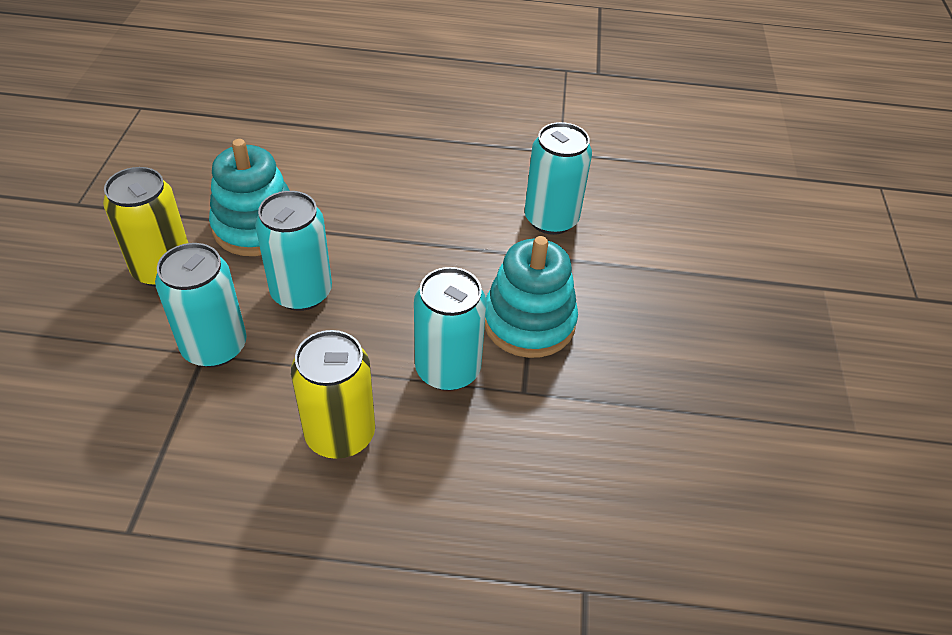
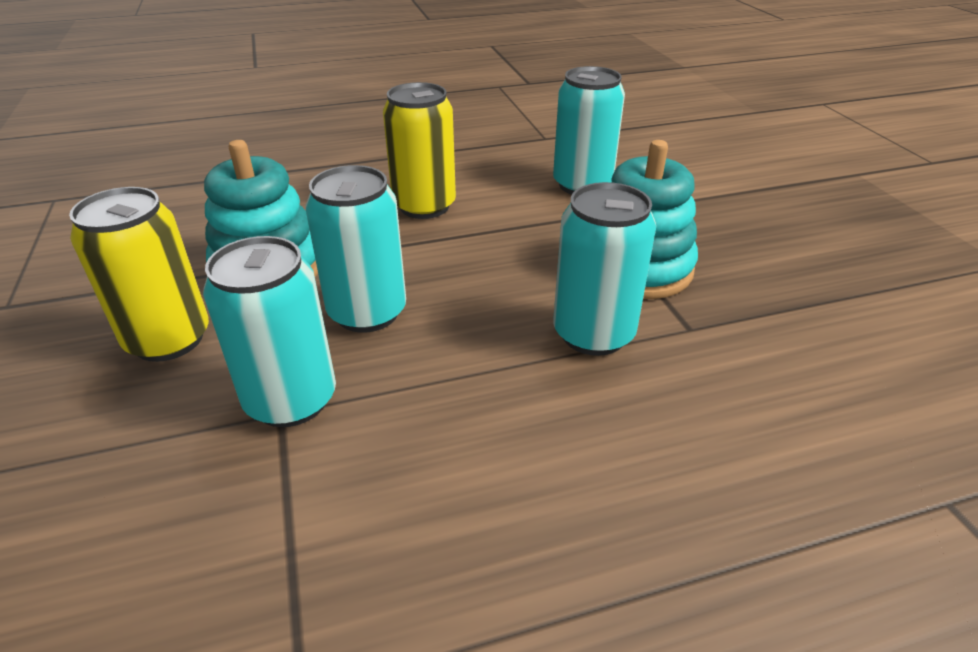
camera: 20 degrees left, 10 degrees down
(340, 434) = (524, 440): yellow can -> yellow can (424, 206)

